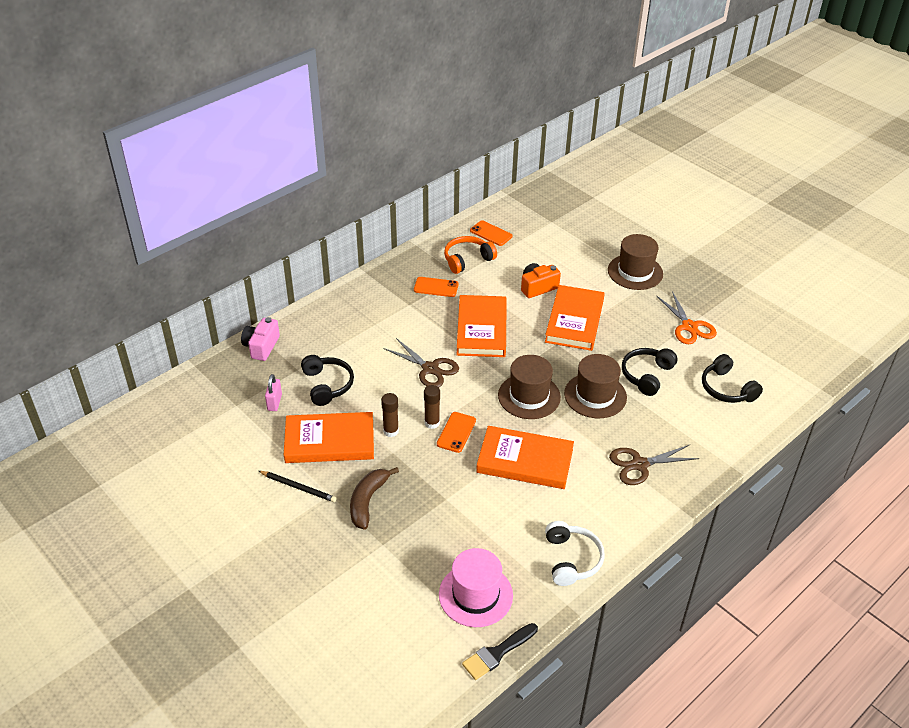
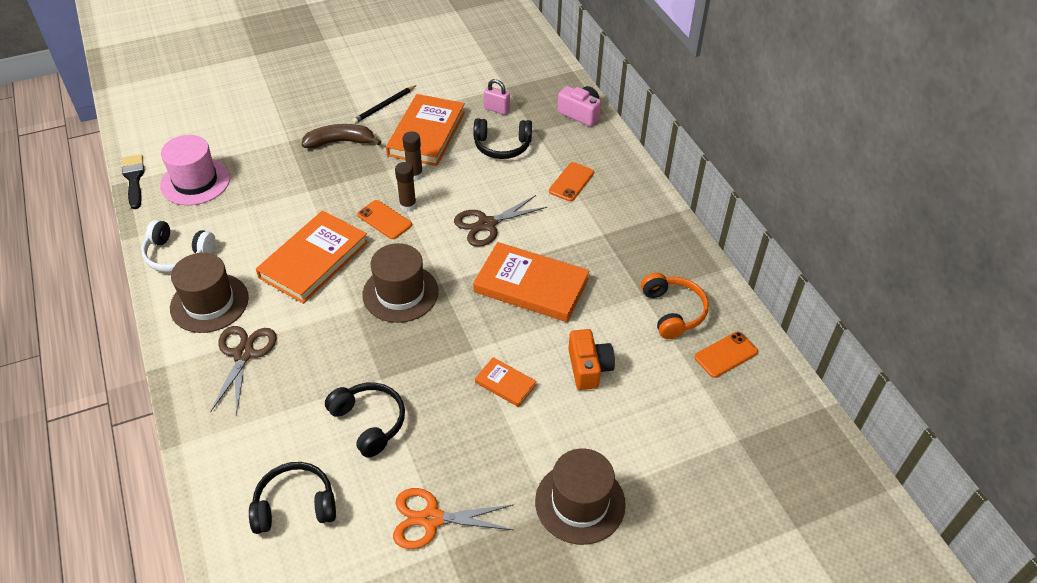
camera: 110 degrees right, 5 degrees up
(368, 501) = (340, 142): brown banana -> brown banana turned 45 degrees counterclockwise
(436, 287) = (626, 266): orange phone -> orange phone (571, 182)
(574, 321) = (505, 384): orange book -> orange book, size x0.48
(595, 395) = (367, 354): brown hat -> brown hat (209, 303)

